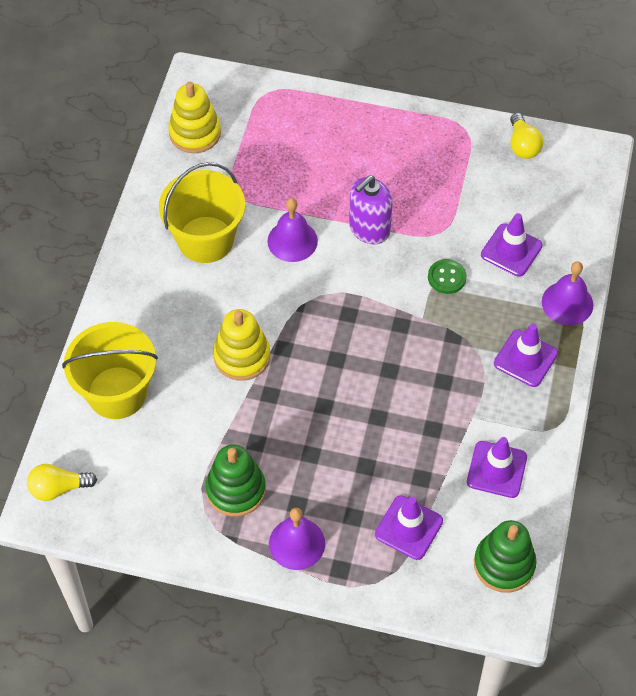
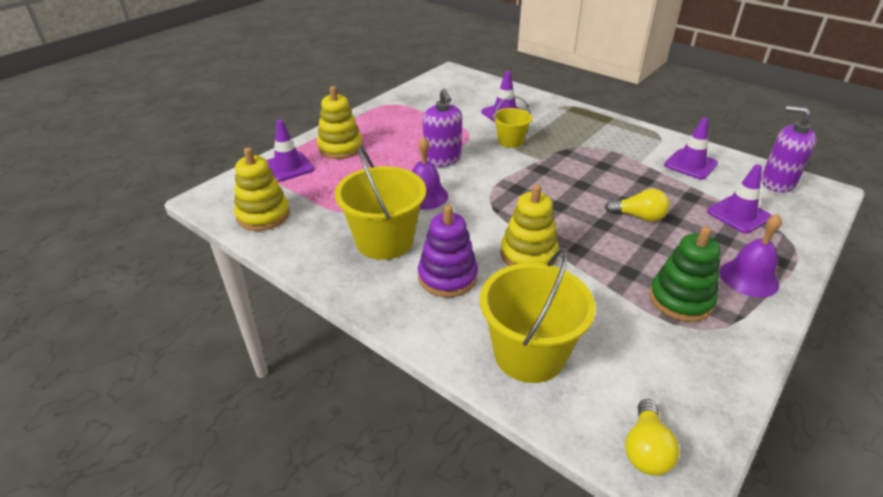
camera: 65 degrees left, 20 degrees down
(180, 306) = (447, 277): none -> purple stacking toy
(340, 131) = (340, 148): none -> yellow stacking toy
(447, 277) = (510, 141): green button -> yellow bucket
(504, 564) = (777, 182): green stacking toy -> purple soap dispenser
(522, 145) = (423, 90): yellow light bulb -> yellow light bulb (638, 216)
(525, 358) = (598, 131): purple traffic cone -> purple traffic cone (288, 167)
(567, 303) = (560, 107): purple bell -> none

